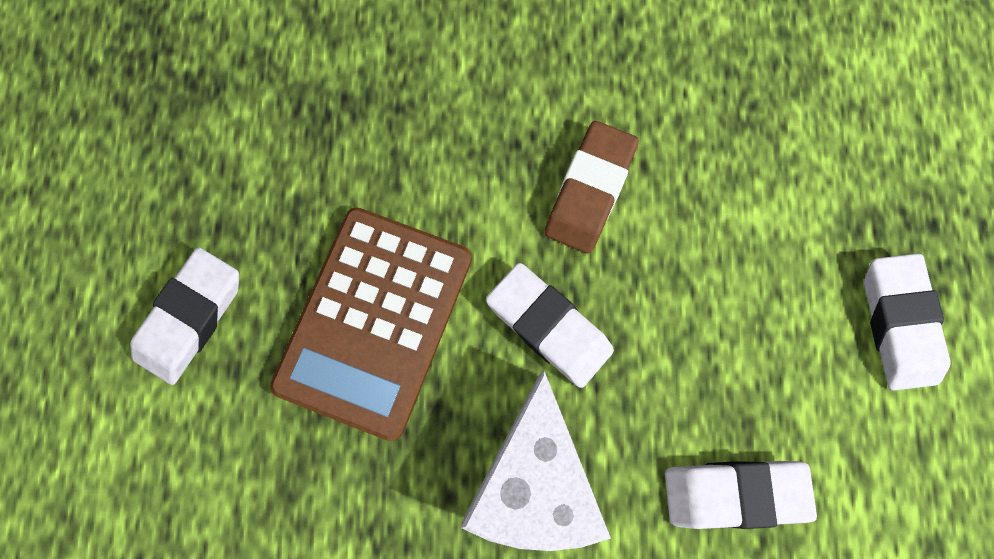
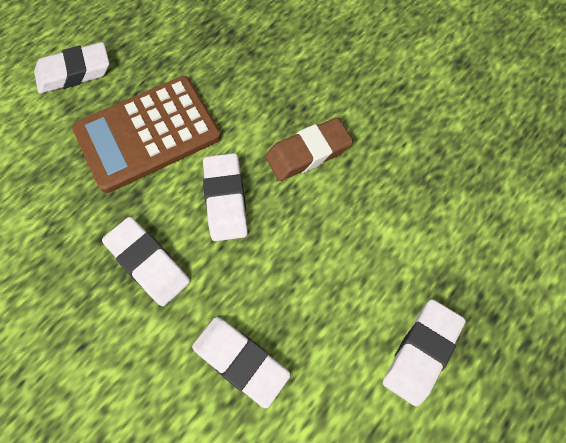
camera: 40 degrees right, 10 degrees down
(533, 476) = (148, 263): white cheese -> white eraser

